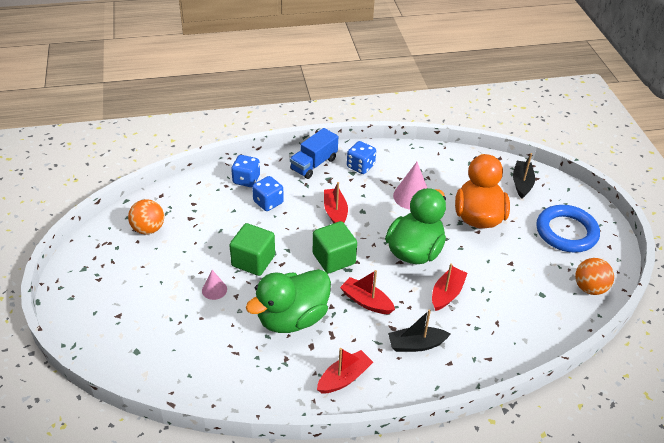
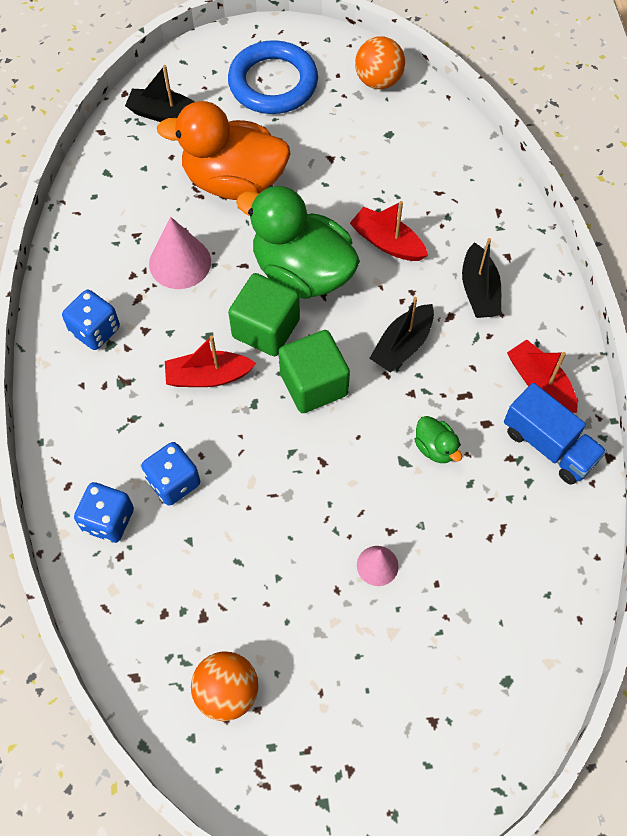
camera: 85 degrees left, 20 degrees up
(253, 261) = (314, 505): green cube -> green cube (266, 328)
(292, 318) = (435, 448): green duck -> green duck, size x0.42
(314, 164) = (79, 404): blue truck -> blue truck (549, 445)
(366, 301) = (402, 345): red boat -> black boat

